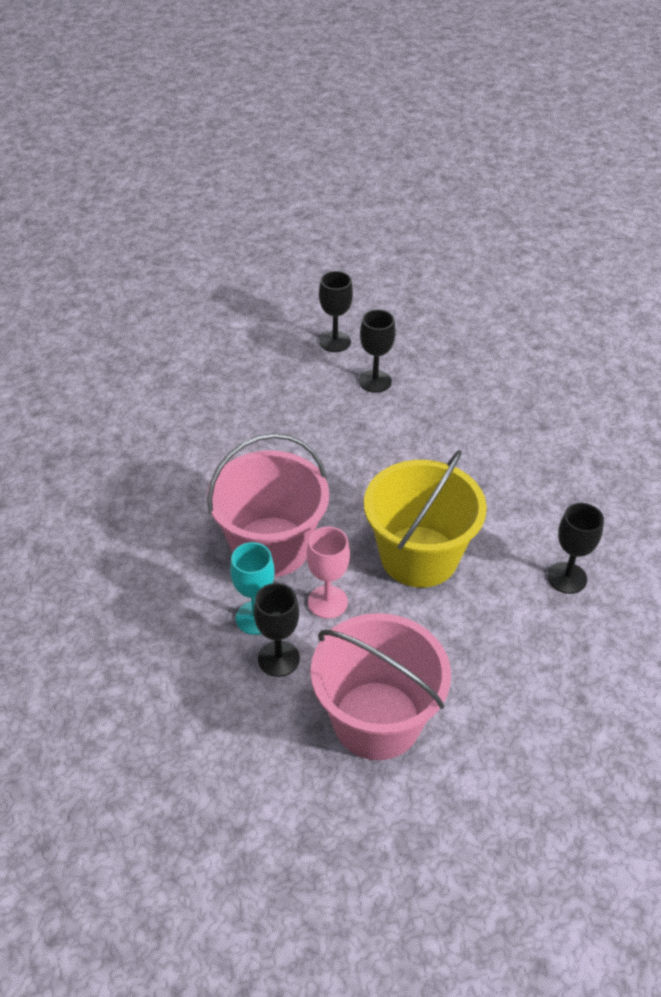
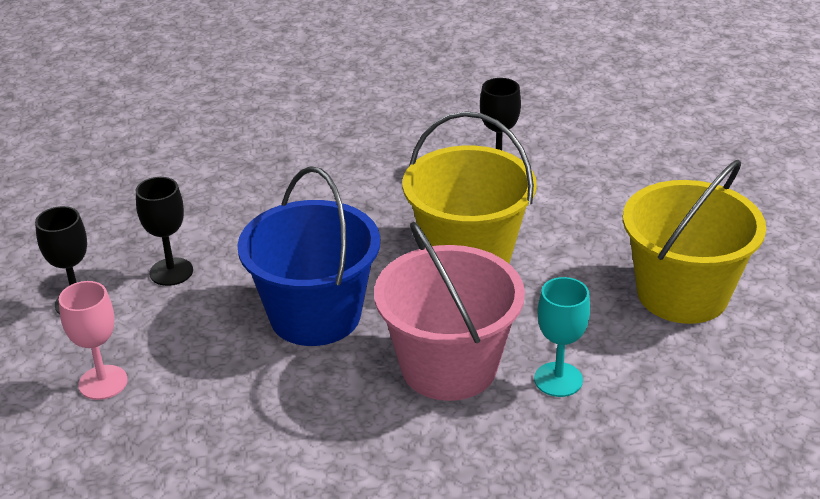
camera: 85 degrees left, 10 degrees down
(278, 658) = (614, 361): black goblet -> none
(327, 602) = (533, 322): pink goblet -> pink goblet (103, 382)
(329, 464) = (315, 315): none -> blue bucket
(376, 720) = (682, 294): pink bucket -> yellow bucket

